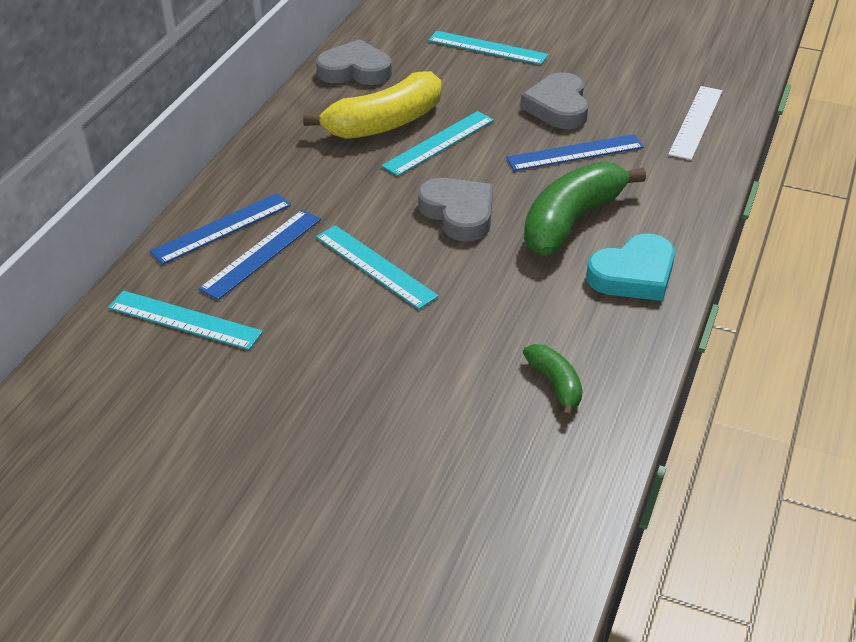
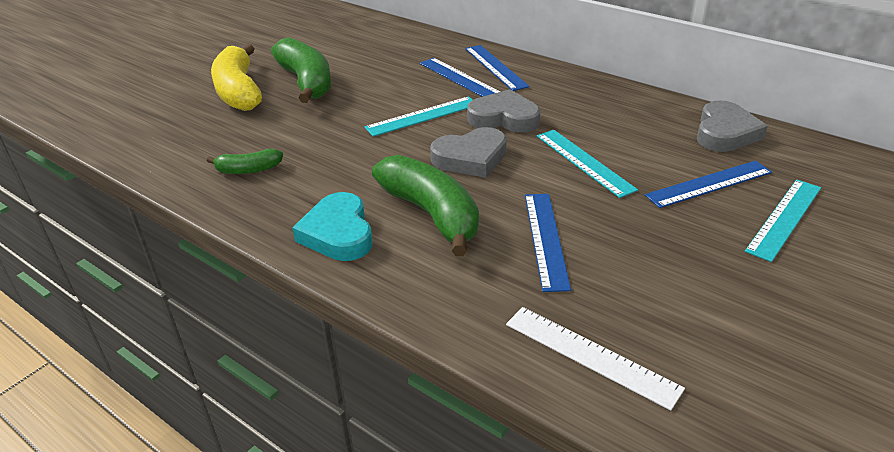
camera: 105 degrees right, 5 degrees down
(184, 320) = (407, 54): turquoise ruler -> none
(299, 407) = (306, 82): none -> green banana
(384, 123) = (623, 138): yellow banana -> yellow banana (239, 91)
(450, 78) = (709, 184): none -> blue ruler
(558, 107) = (642, 246): grey heart -> grey heart (504, 118)

